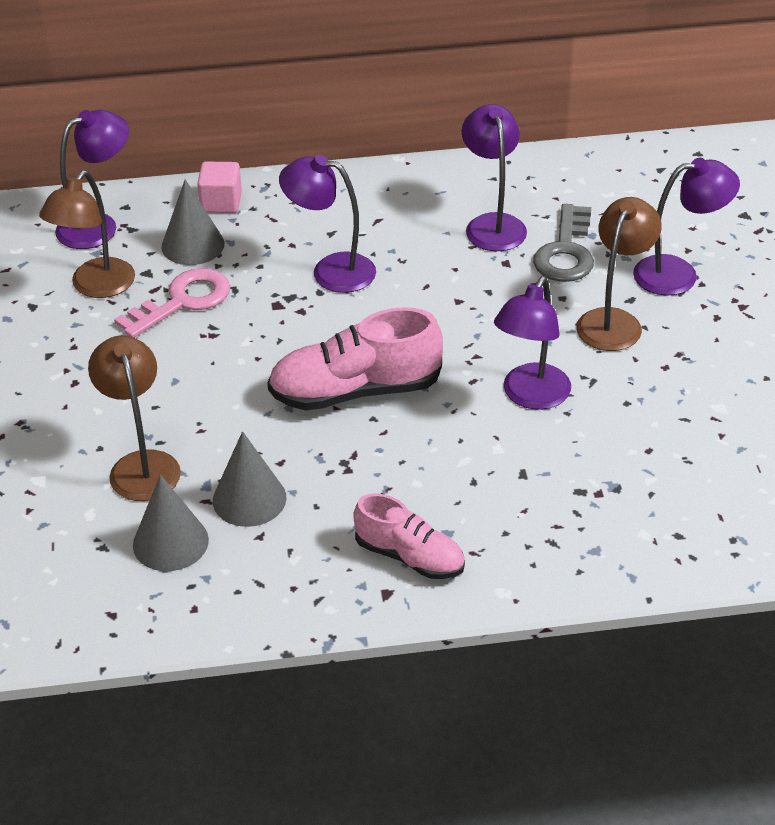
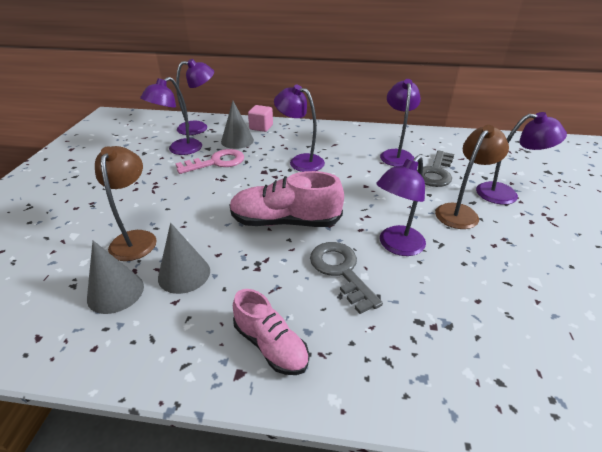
camera: 15 degrees right, 5 degrees down
(96, 287) = (179, 150): brown lamp -> purple lamp
(464, 449) = (341, 271): none -> grey key

